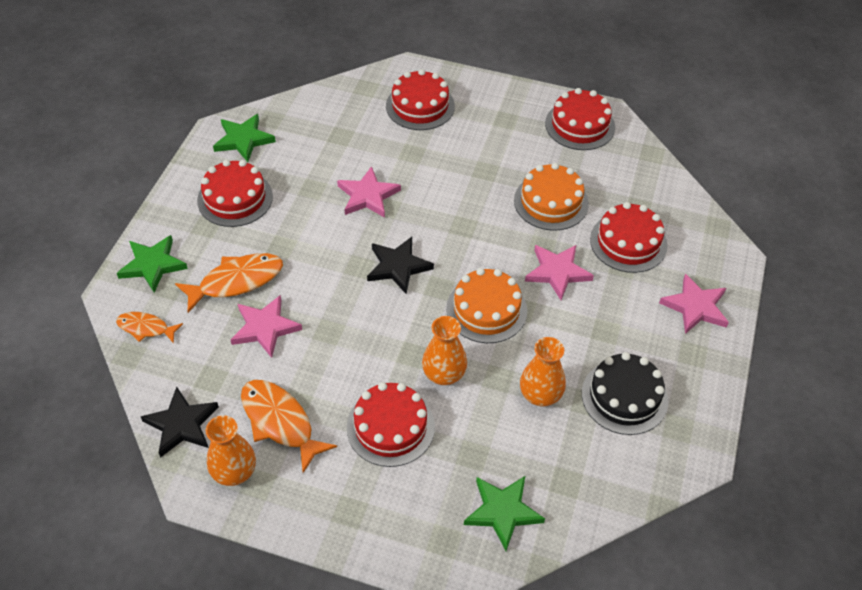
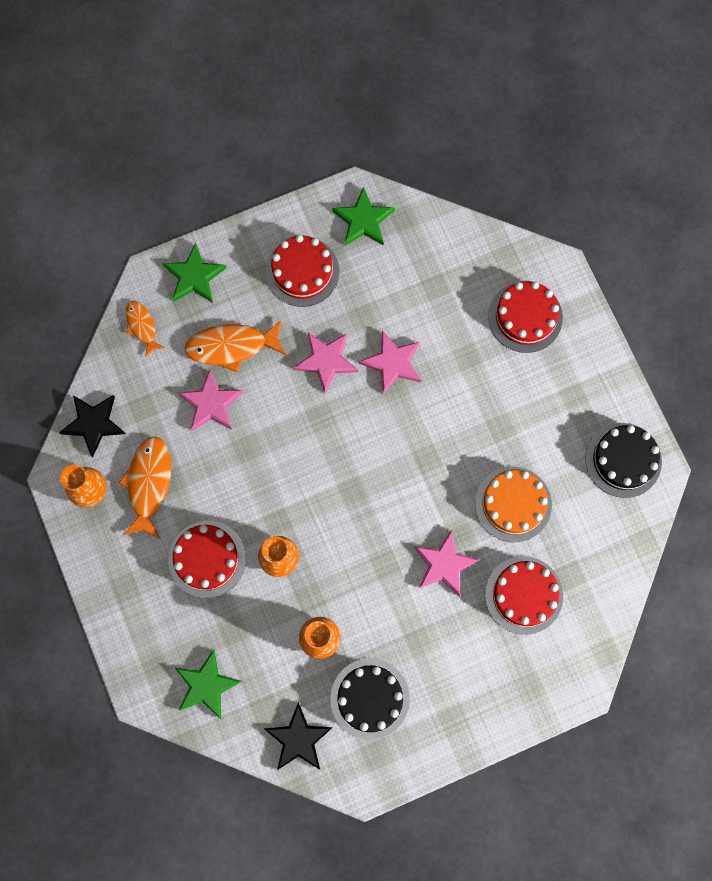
camera: 50 degrees right, 25 degrees up
(236, 281) = (231, 346): orange fish -> orange fish turned 150 degrees clockwise
(398, 267) = (345, 445): black star -> black star (298, 739)
(486, 309) = (362, 541): orange cake -> none
(580, 125) = (623, 460): red cake -> black cake
(695, 307) = (502, 692): pink star -> pink star (326, 361)

